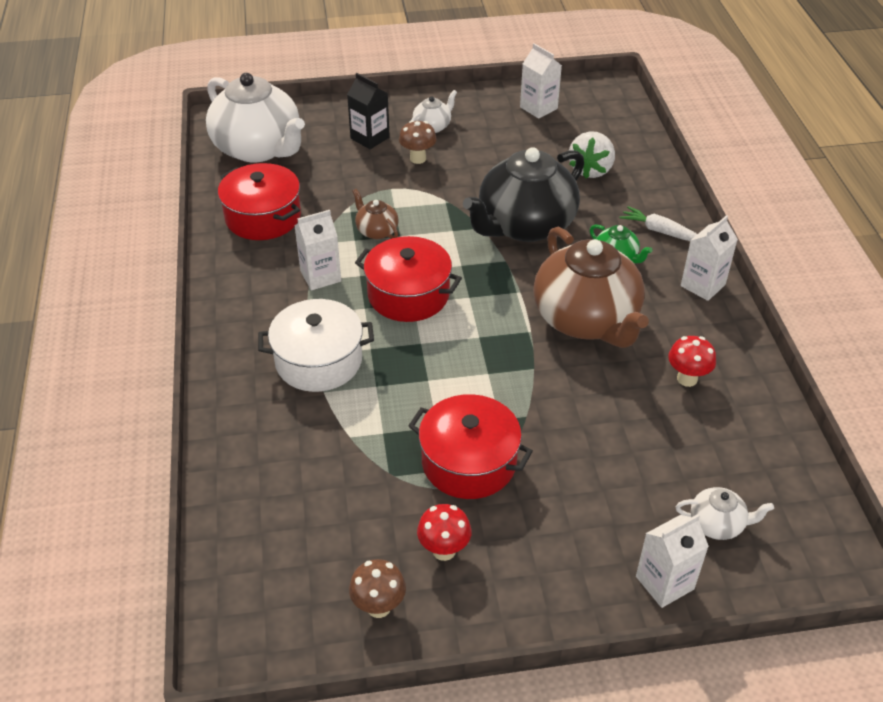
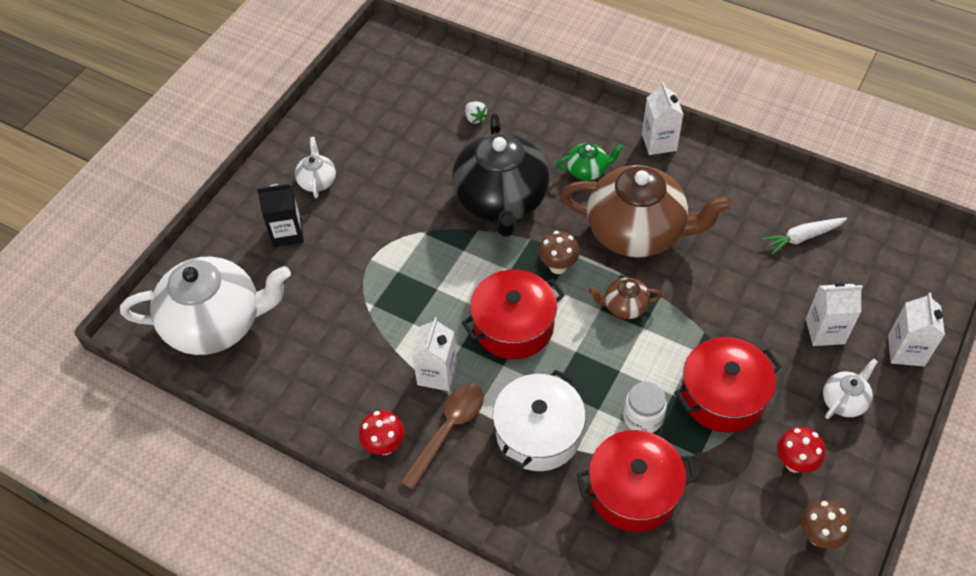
camera: 50 degrees left, 10 degrees up
(263, 217) = (319, 373): red pot -> red pot (633, 491)
(274, 308) = (448, 430): none -> brown spoon
(376, 231) = (416, 301): brown teapot -> brown teapot (624, 306)
(394, 418) = (643, 417): none -> white jar
(418, 158) = (350, 217): brown mushroom -> brown mushroom (558, 266)
(538, 108) = (366, 98): white carton -> white carton (825, 331)
(590, 170) = (475, 118): white strawberry -> white strawberry, size x0.50
(662, 232) = (584, 126): white carrot -> white carrot (802, 237)
(687, 379) = (741, 215): red mushroom -> red mushroom (385, 446)
(717, 524) = (878, 289): white teapot -> white teapot (844, 400)

